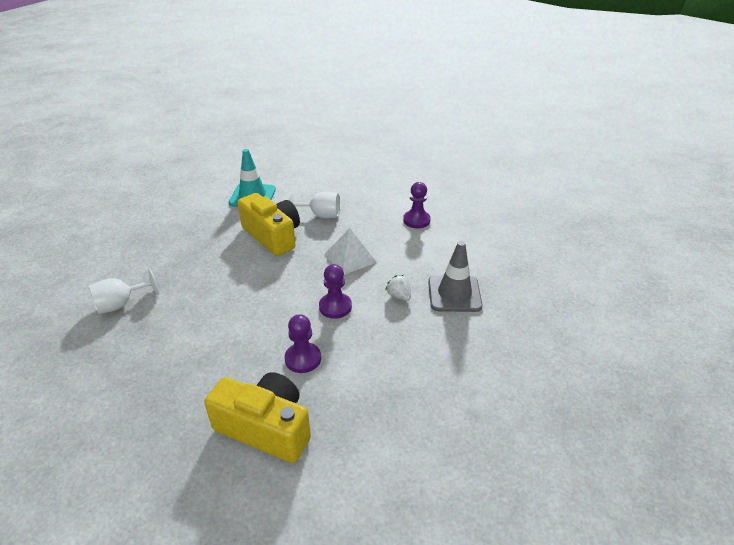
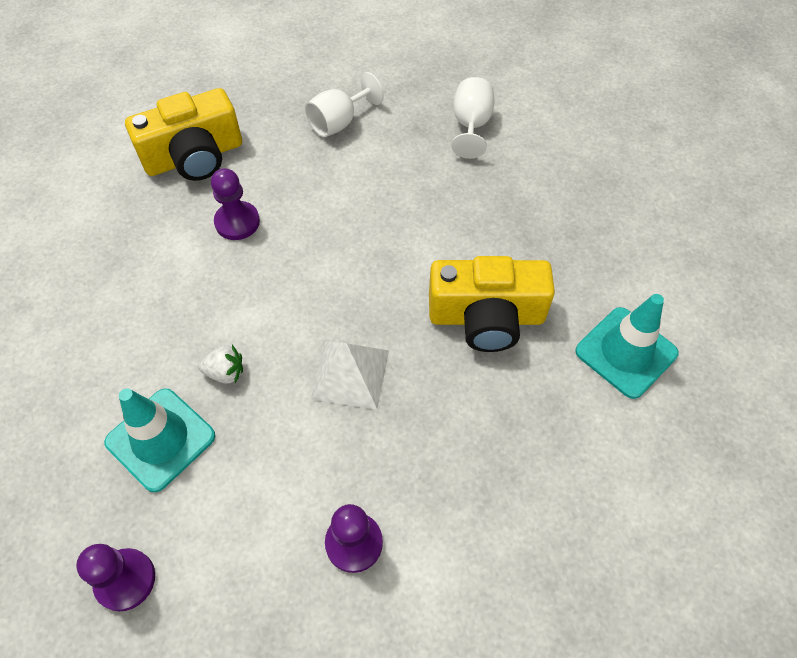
camera: 130 degrees right, 20 degrees up
(320, 215) = (491, 410): white goblet -> white goblet (339, 122)
(335, 307) = (278, 295): purple pawn -> purple pawn (125, 580)
(454, 294) = (160, 439): grey traffic cone -> turquoise traffic cone

